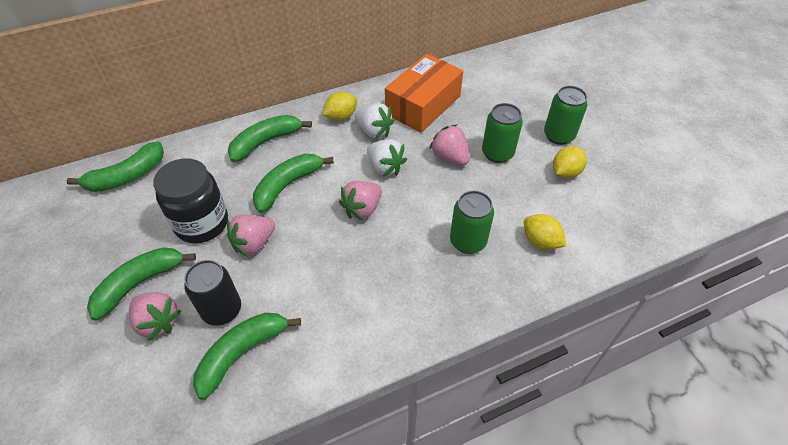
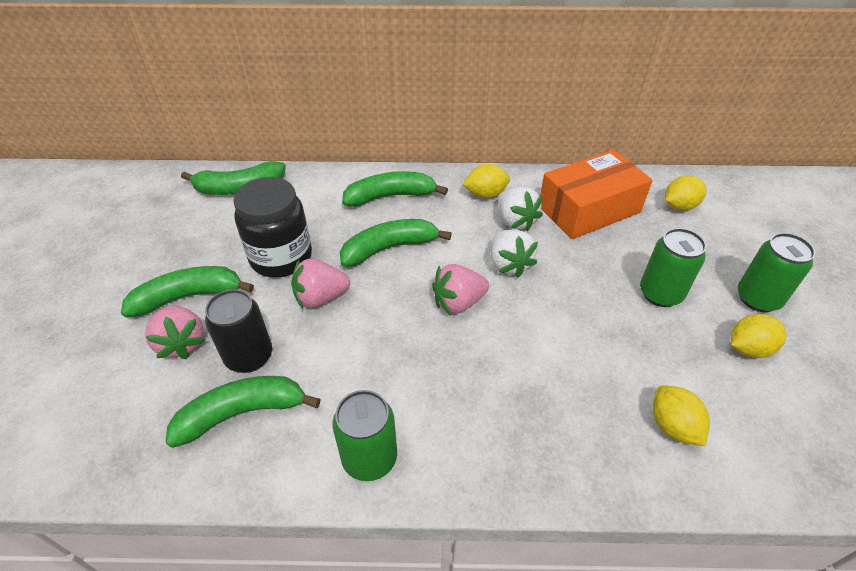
camera: 25 degrees right, 5 degrees down
(450, 157) = (595, 278): pink strawberry -> none
(468, 241) = (570, 388): green can -> green can (369, 458)
(484, 83) = (679, 206): none -> yellow lemon

